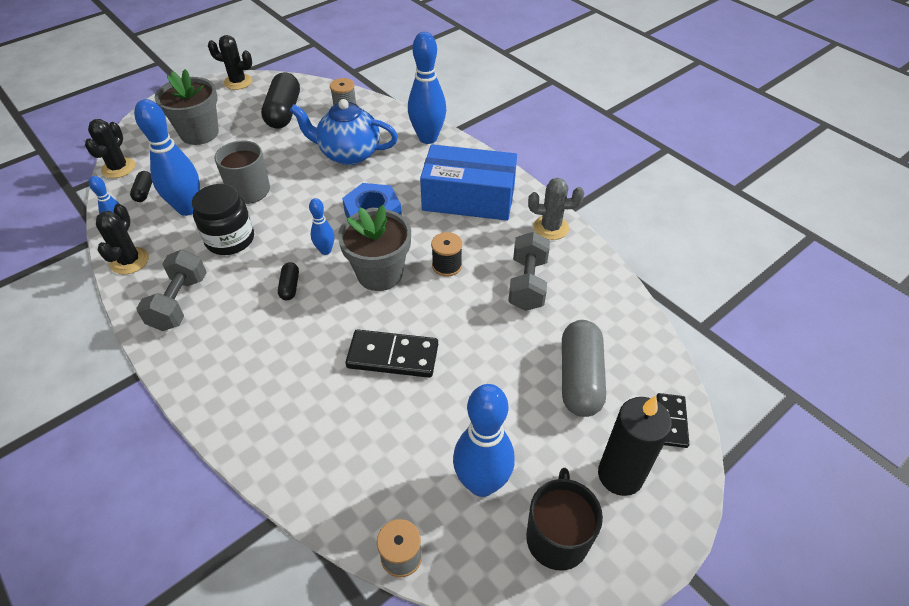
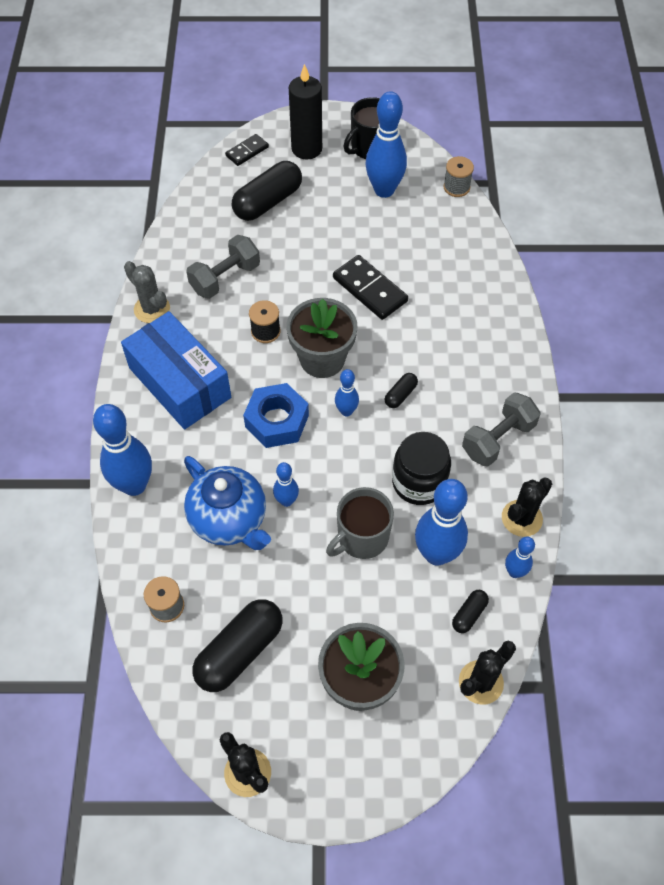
camera: 140 degrees left, 10 degrees up
(320, 180) = (286, 501): none -> blue bowling pin
(580, 378) = (268, 202): grey capsule -> black capsule

